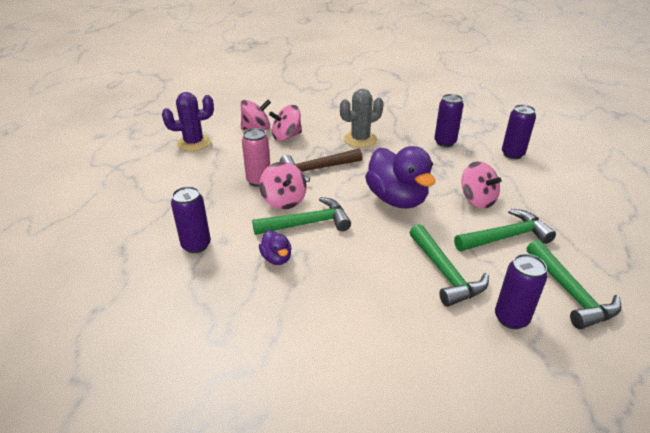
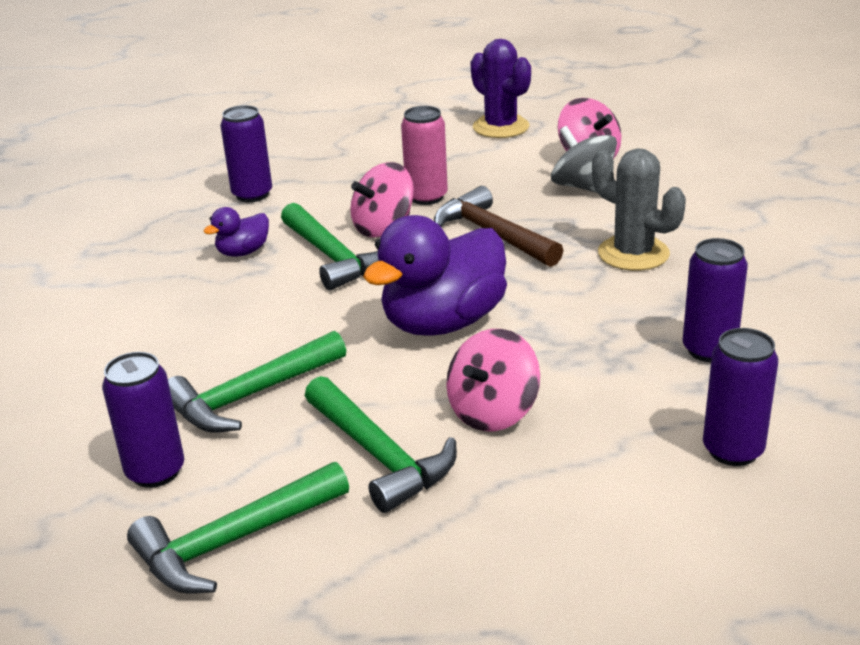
camera: 75 degrees right, 5 degrees down
(286, 136) = (583, 187): pink spinning top -> grey spinning top

